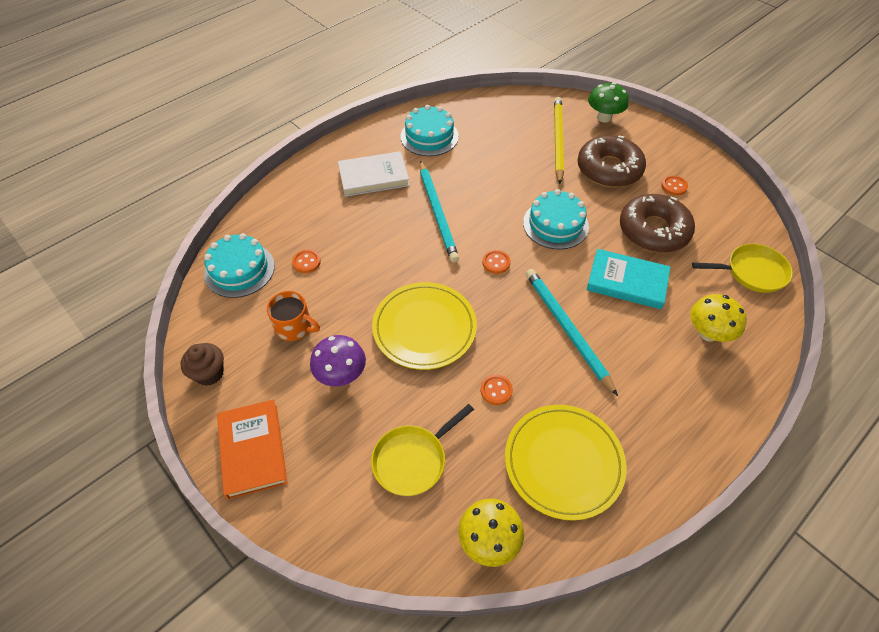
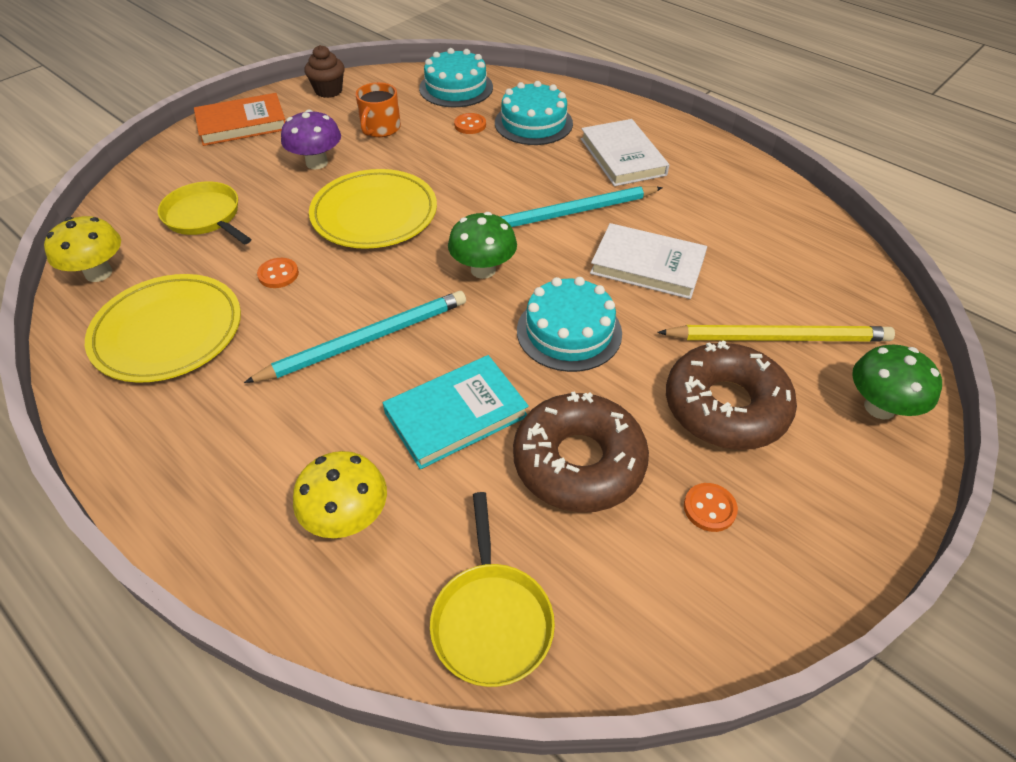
camera: 85 degrees right, 5 degrees down
(429, 136) = (724, 197): turquoise cake -> turquoise cake (533, 123)
(495, 181) = (647, 265): none -> white book
(496, 262) = (483, 270): orange button -> green mushroom
(627, 282) = (456, 414): turquoise book -> turquoise book turned 45 degrees clockwise

